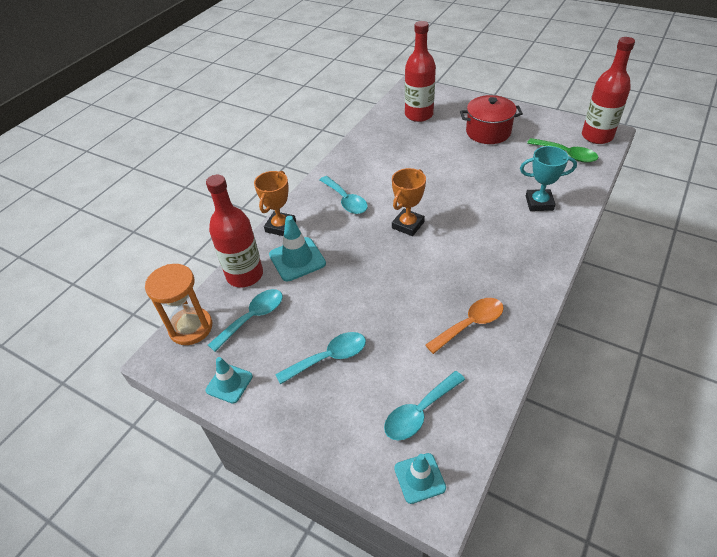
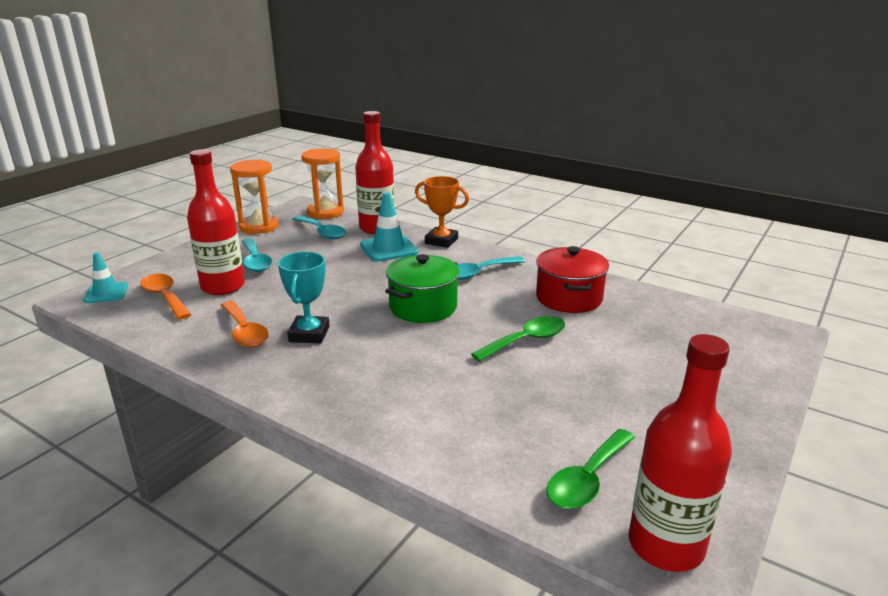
camera: 90 degrees right, 20 degrees down
(229, 383) = (259, 226): turquoise traffic cone -> orange hourglass
(408, 225) = (423, 307): orange trophy -> green pot
(419, 115) = (693, 332): red bottle -> red bottle (223, 286)
(419, 412) = (165, 297): turquoise spoon -> orange spoon
(444, 175) = (526, 340): none -> green spoon
(488, 132) = (653, 394): red pot -> red pot (569, 298)
(539, 203) = (444, 417): turquoise trophy -> turquoise trophy (309, 334)

